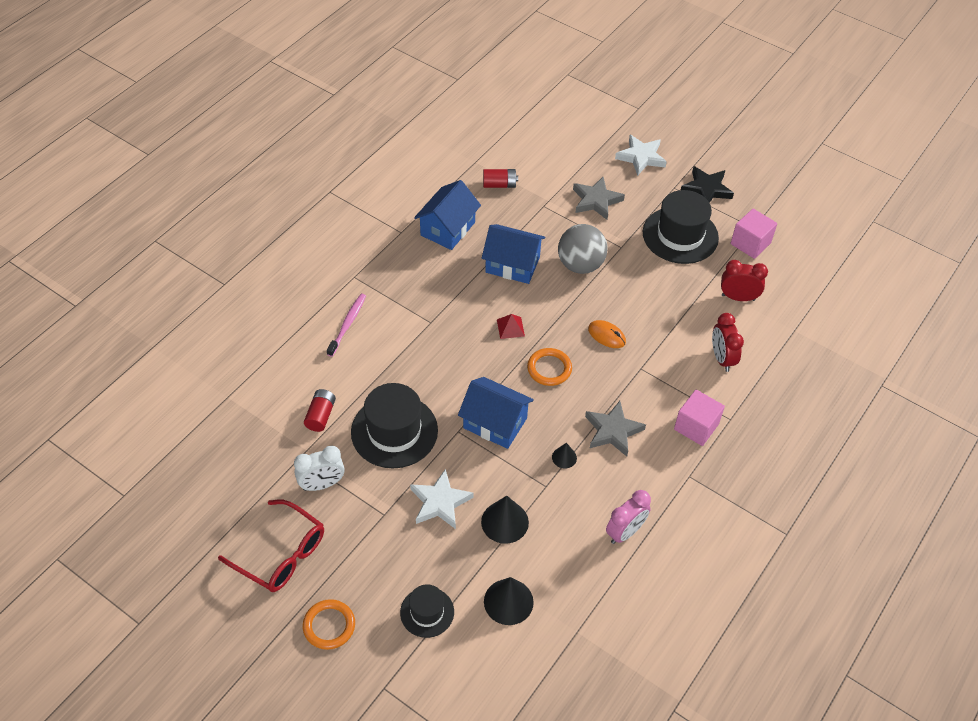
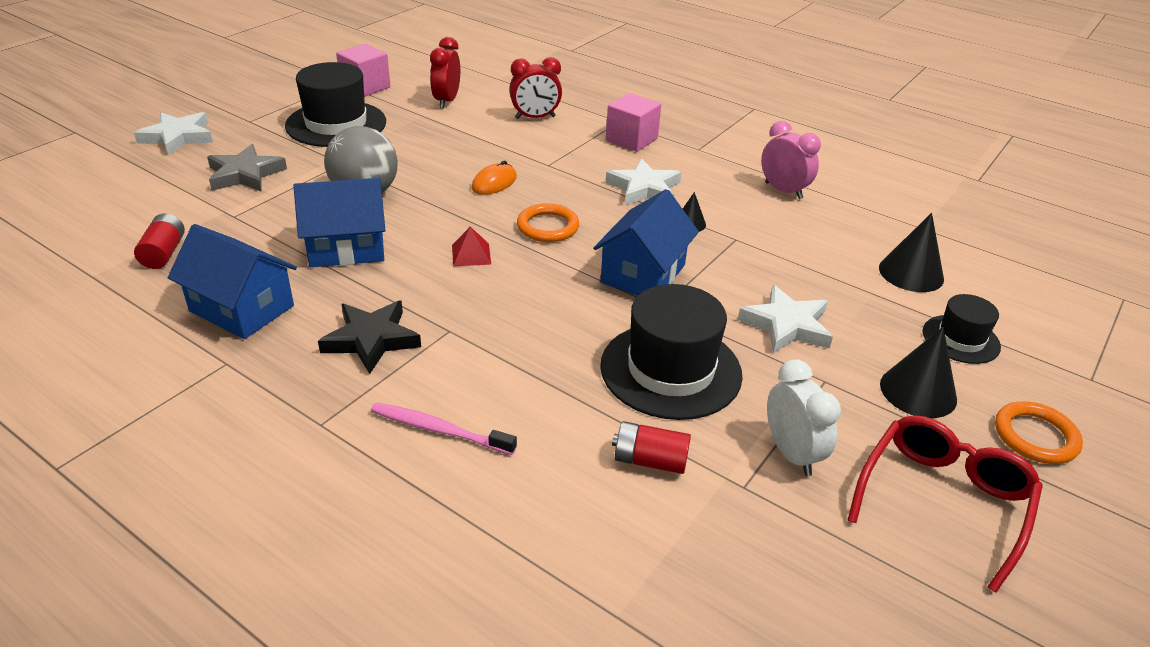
camera: 90 degrees left, 15 degrees down
(505, 522) = (799, 271): black cone -> black cone (918, 391)
(512, 265) = (347, 248): blue house -> blue house turned 60 degrees clockwise
(613, 431) = (644, 188): grey star -> white star
(706, 189) = (263, 102): black star -> black star (371, 340)

